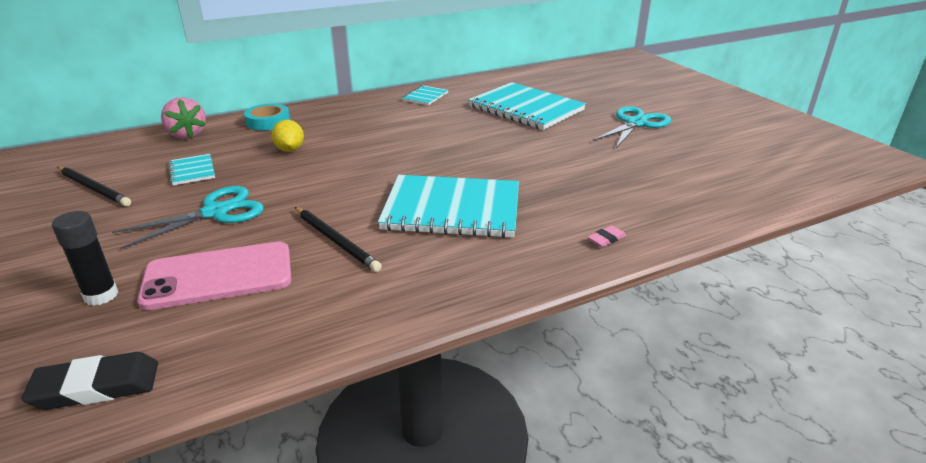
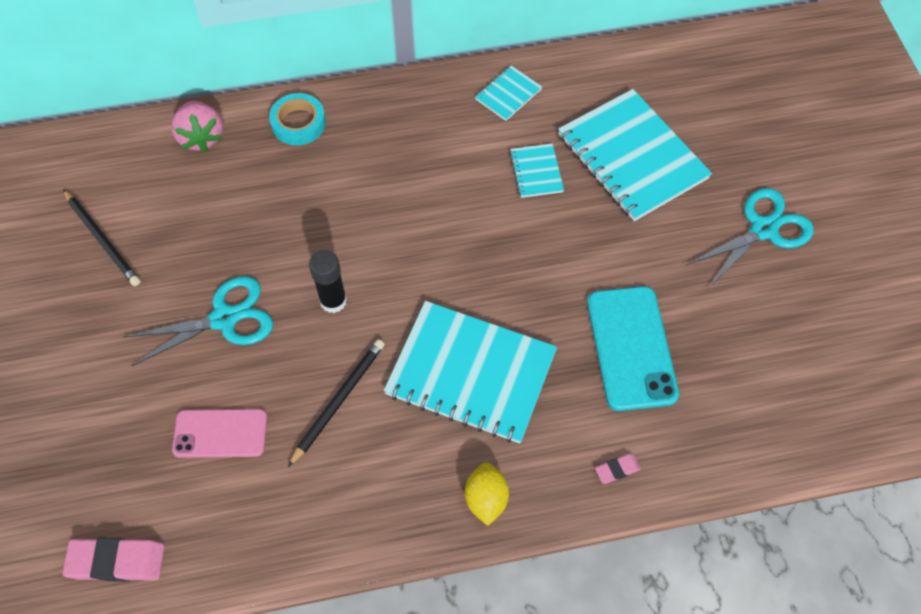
camera: 15 degrees right, 30 degrees up
(96, 386) = (116, 561): black eraser -> pink eraser
(101, 295) = (116, 436): black glue stick -> black glue stick (333, 301)
(192, 171) = (204, 225): turquoise notebook -> turquoise notebook (536, 172)
(218, 276) = (220, 433): pink phone -> pink phone, size x0.67
(290, 150) = (316, 200): yellow lemon -> yellow lemon (486, 499)
(335, 240) = (338, 401): black pencil -> black pencil turned 120 degrees counterclockwise
(577, 180) = (631, 347): none -> turquoise phone

